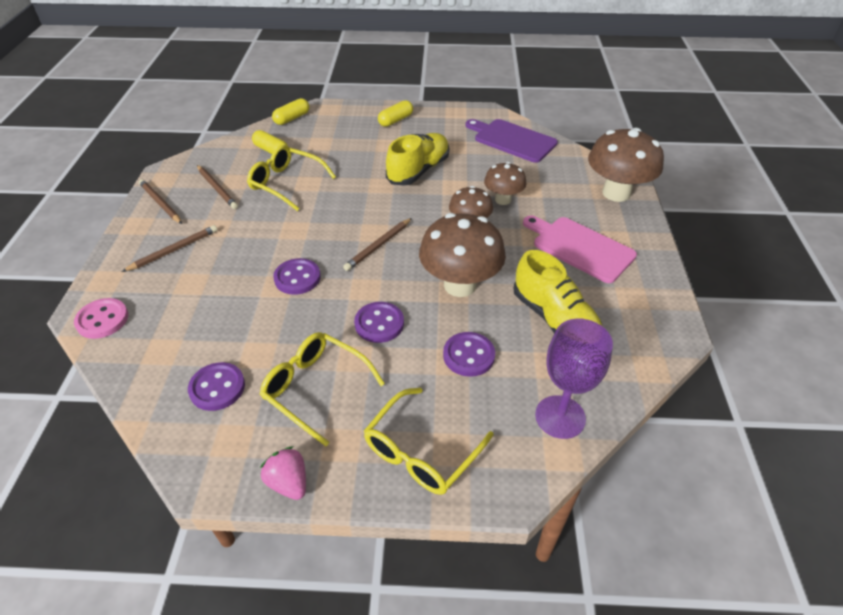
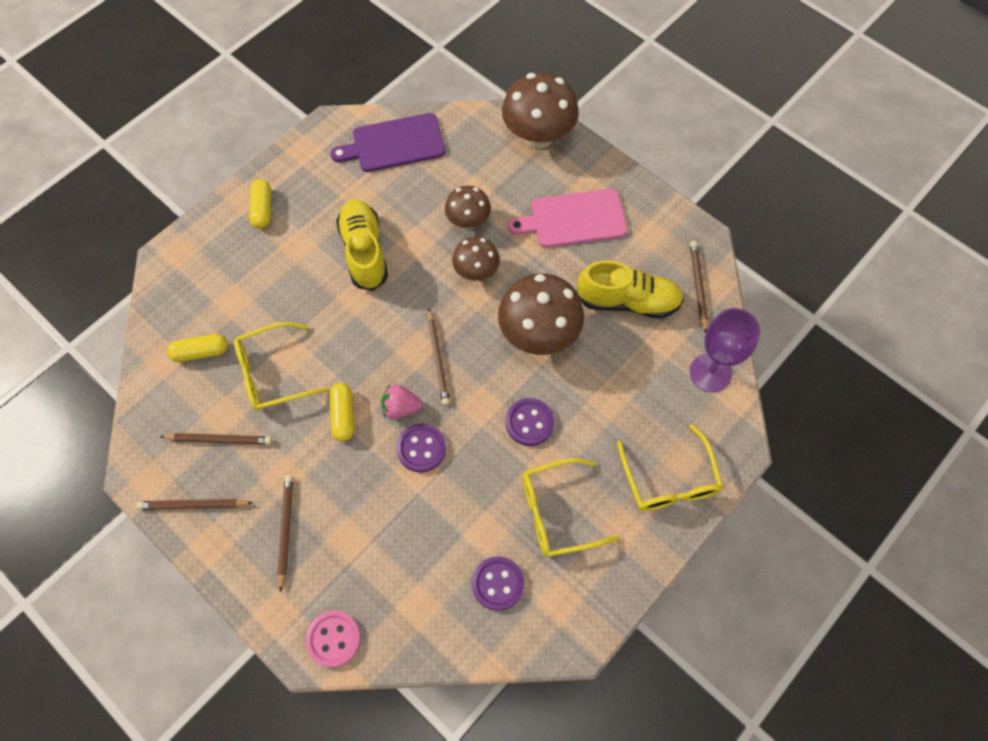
camera: 50 degrees left, 20 degrees up
(288, 482) = (628, 583): pink strawberry -> pink strawberry (401, 408)
(292, 118) = (158, 296): yellow capsule -> yellow capsule (343, 415)
(468, 355) = (613, 385): purple button -> none
(629, 356) = (698, 286): none -> brown pencil

